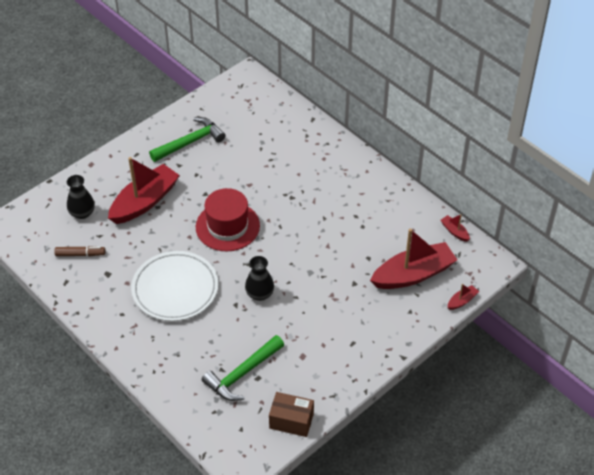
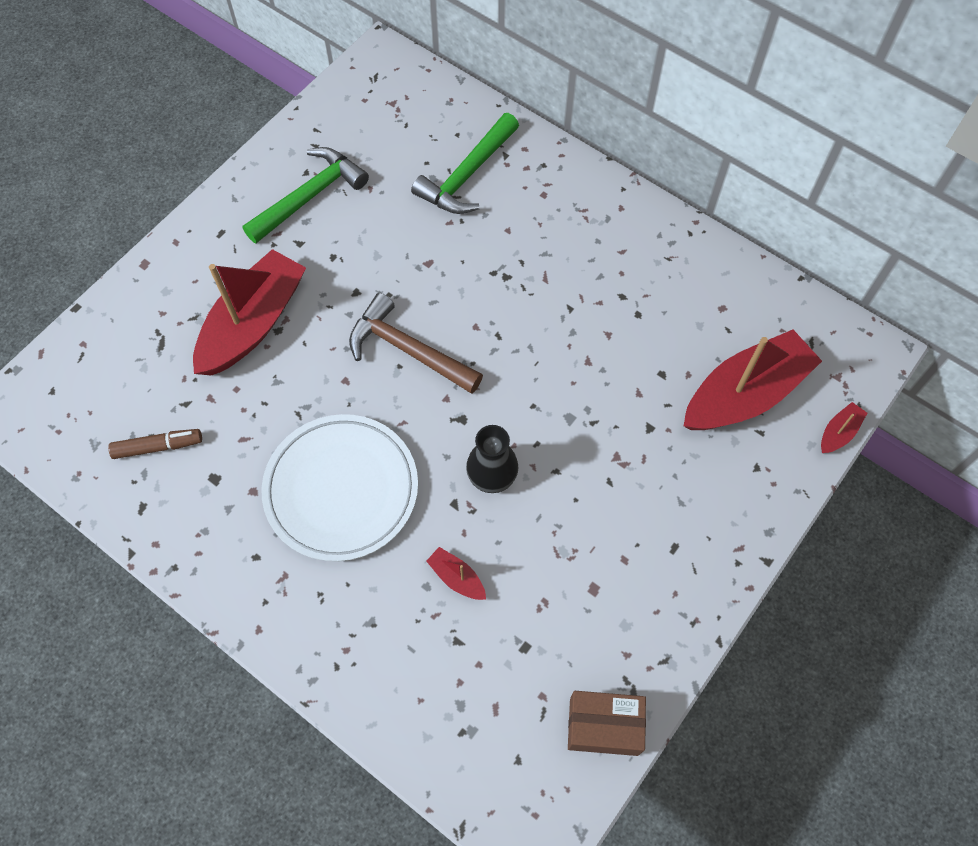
camera: 10 degrees left, 15 degrees up
(82, 213) = (146, 363): black vase -> none
(227, 226) = (408, 350): red hat -> brown hammer
(242, 374) = (496, 644): green hammer -> green hammer (467, 175)
(454, 231) = (793, 301): red boat -> red boat (457, 578)

